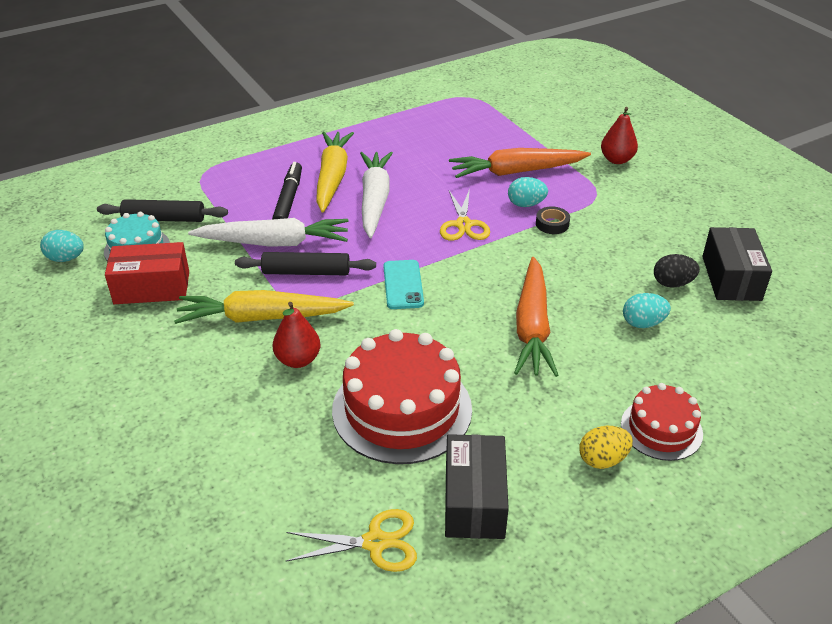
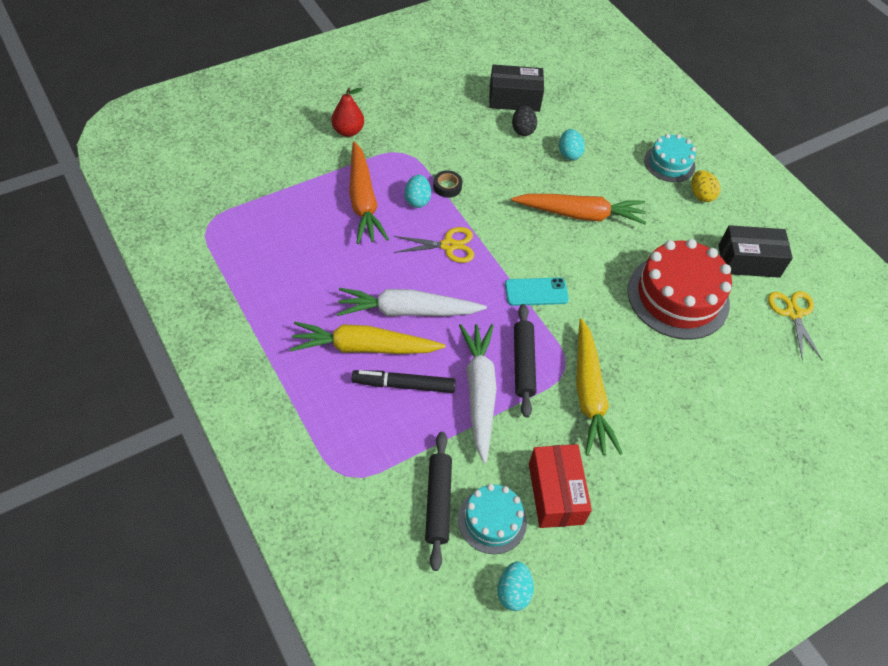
camera: 95 degrees left, 15 degrees up
(298, 360) = (637, 364): red pear -> none
(661, 429) = (669, 163): red cake -> turquoise cake

